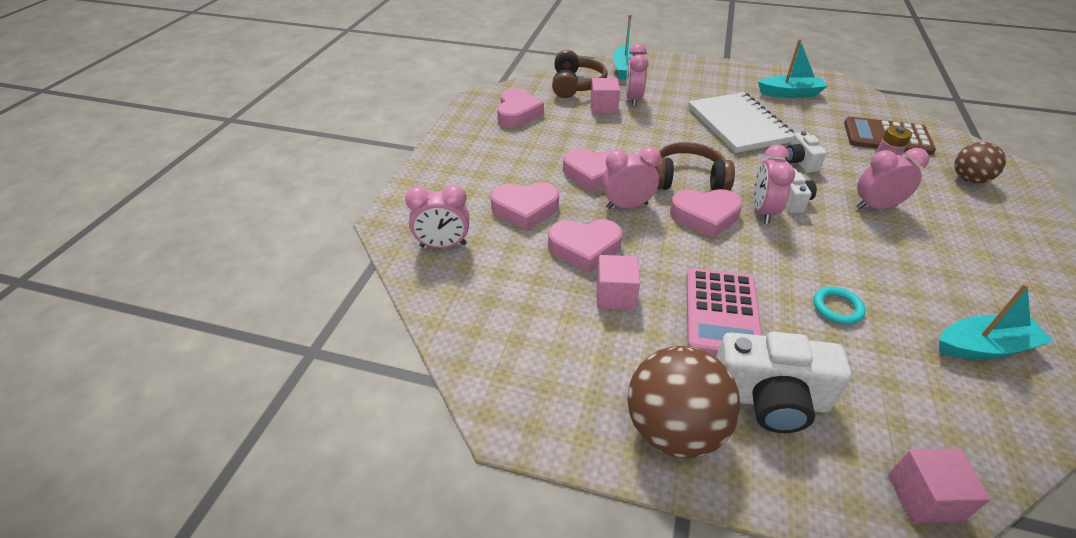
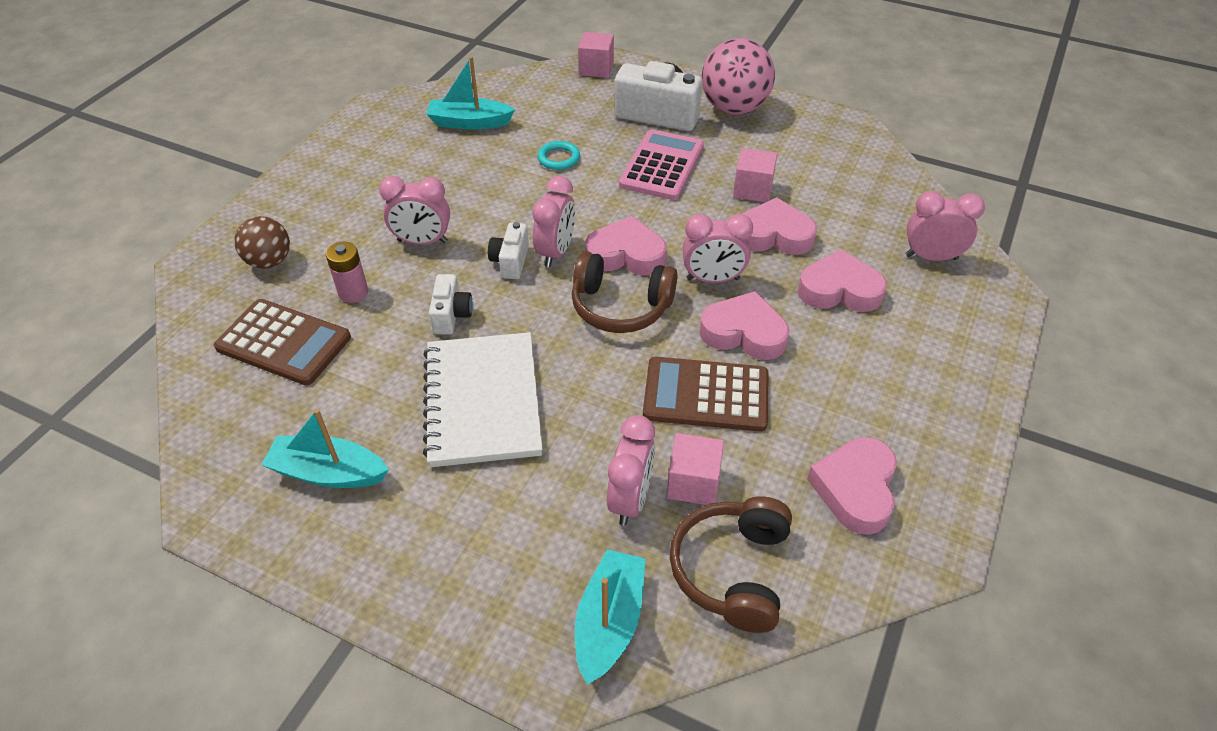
camera: 170 degrees left, 5 degrees up
(608, 140) = (706, 395): none -> brown calculator
(673, 429) = (734, 108): brown ball -> pink ball

